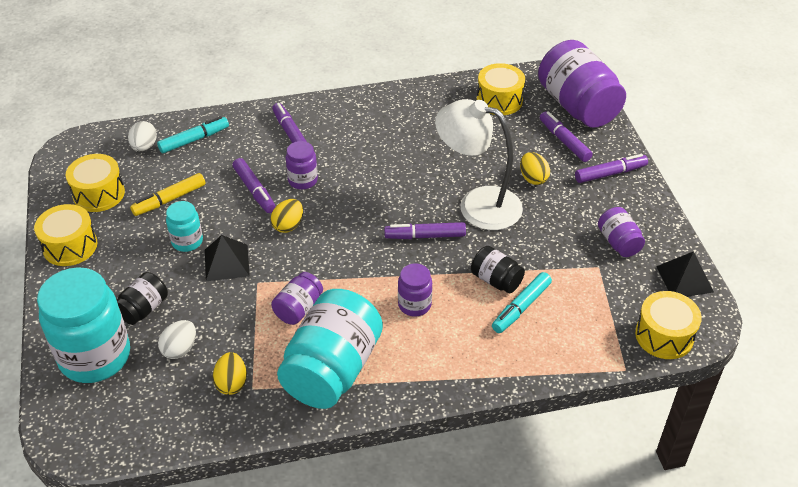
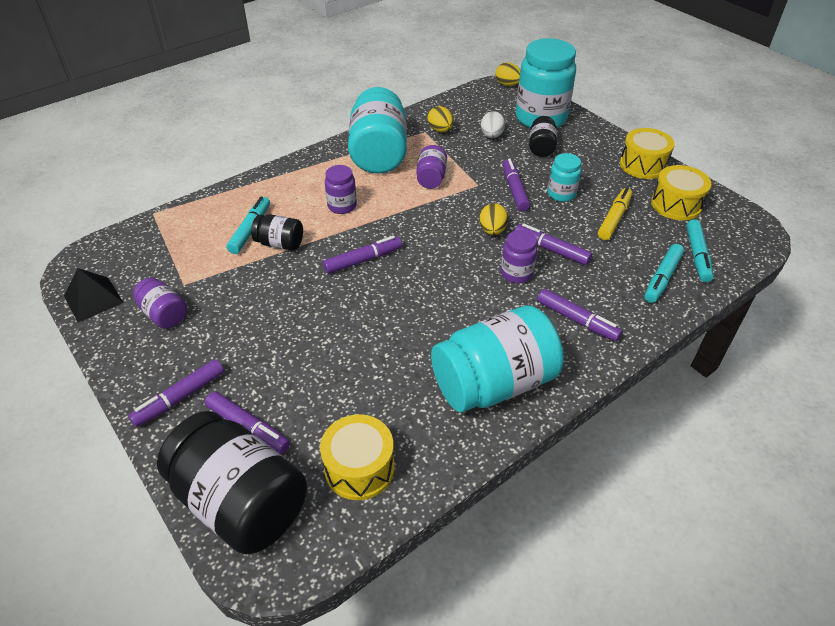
camera: 155 degrees right, 0 degrees up
(144, 146) = (697, 255): white egg -> turquoise marker
(227, 262) = (514, 190): black pyramid -> purple marker
(384, 115) = (494, 383): none -> turquoise jar
(477, 204) = (326, 307): white lamp -> none
(533, 178) = (275, 358): yellow egg -> yellow egg (507, 85)
(577, 106) = (241, 502): purple jar -> black jar
(664, 336) = (117, 245): yellow drum -> none

